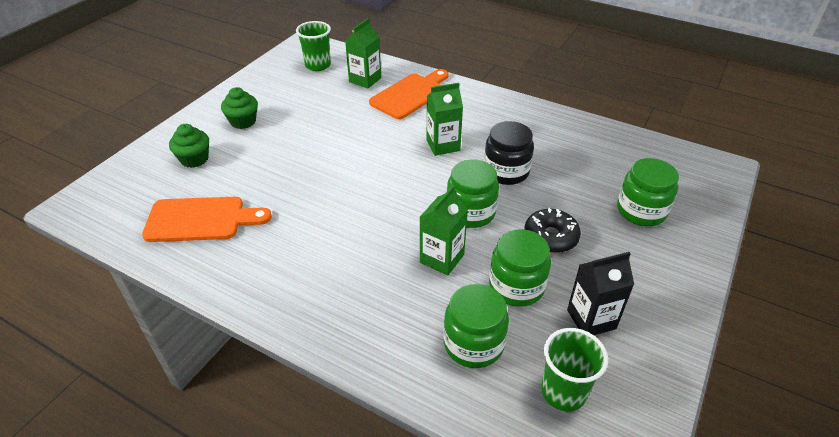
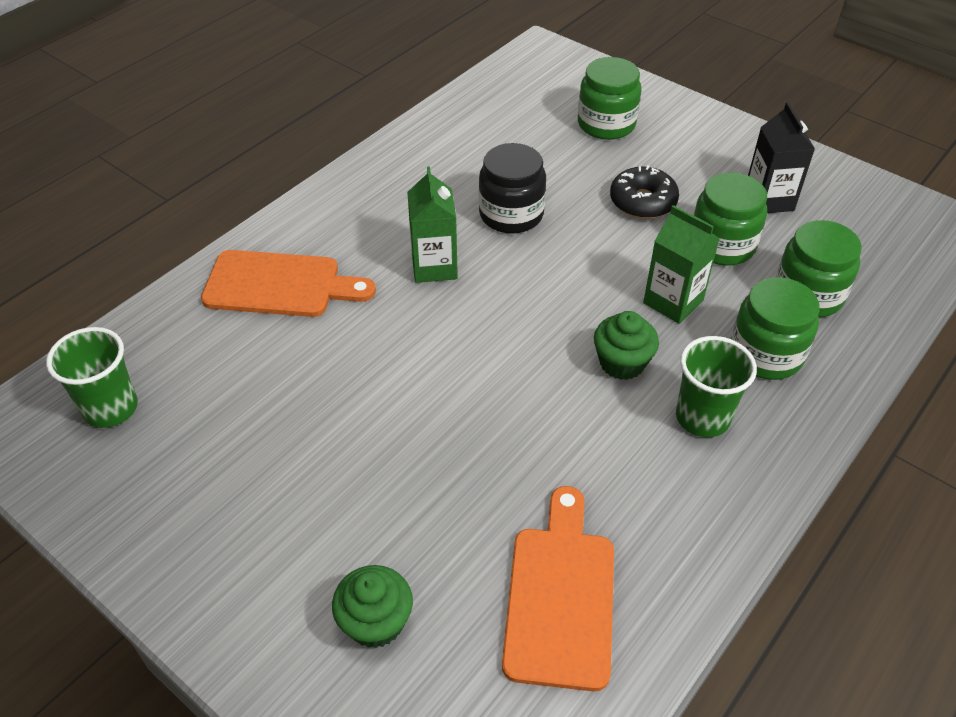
camera: 80 degrees left, 5 degrees up
(243, 121) = (270, 539): green cupcake -> green cupcake (622, 363)
(365, 80) = (203, 340): green carton -> none
(410, 95) = (280, 285): orange cutting board -> orange cutting board turned 135 degrees clockwise
(470, 212) = (589, 262): green jar -> green jar (765, 354)
(563, 392) = (863, 240): green cup -> green cup (702, 417)

